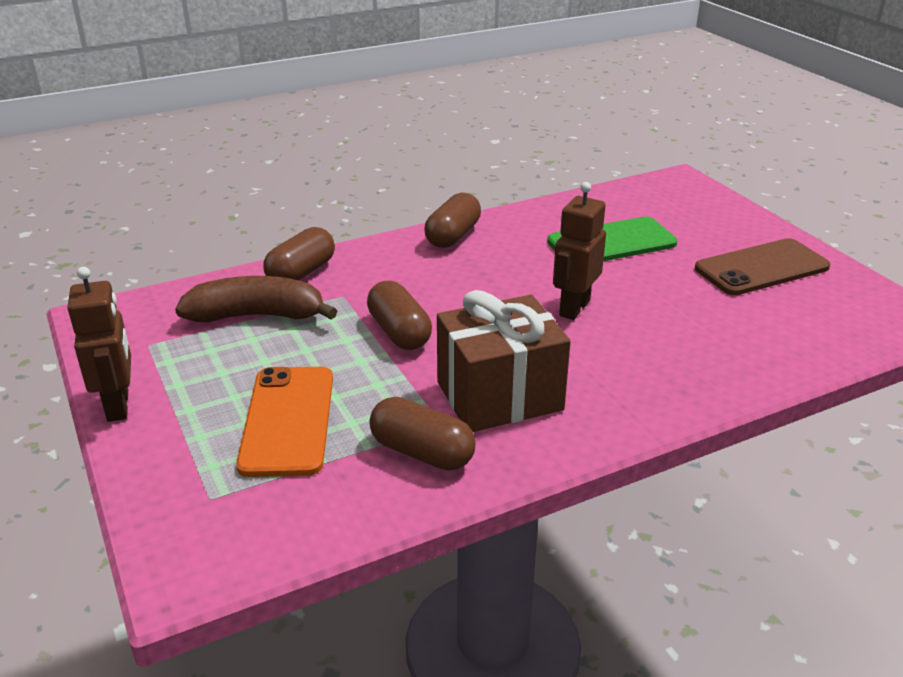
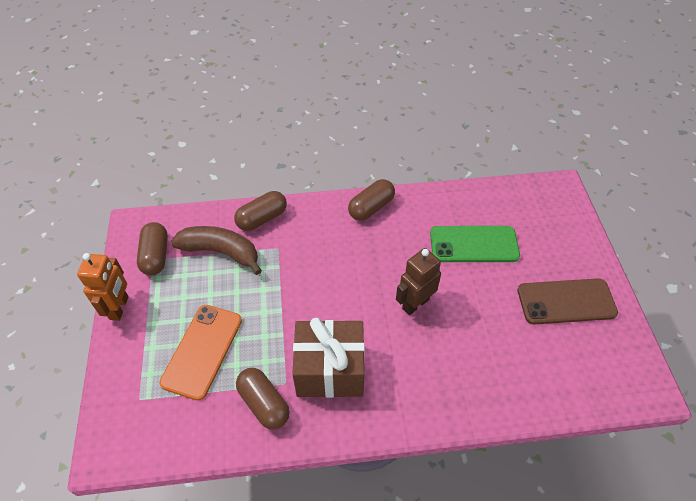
camera: 20 degrees right, 20 degrees up
(119, 405) = (119, 308): brown robot -> orange robot
(399, 332) = (296, 293): brown capsule -> brown capsule (156, 256)

